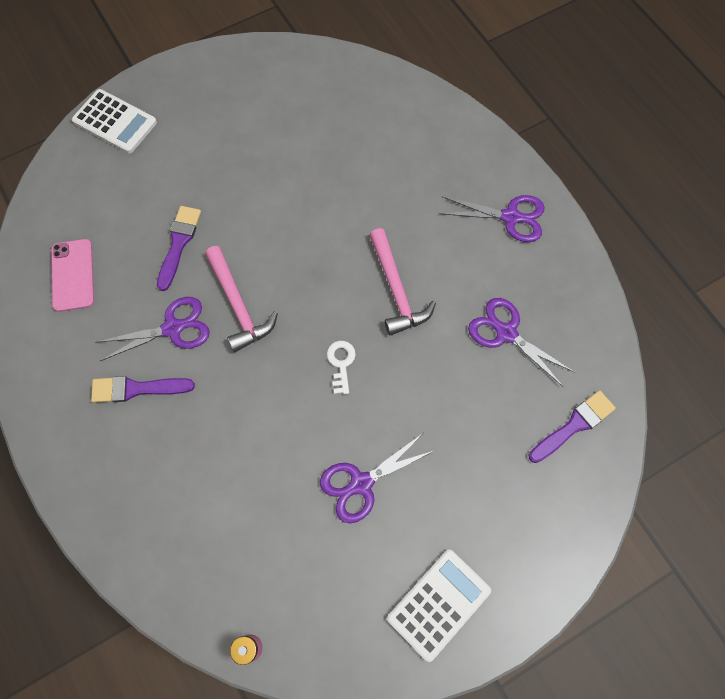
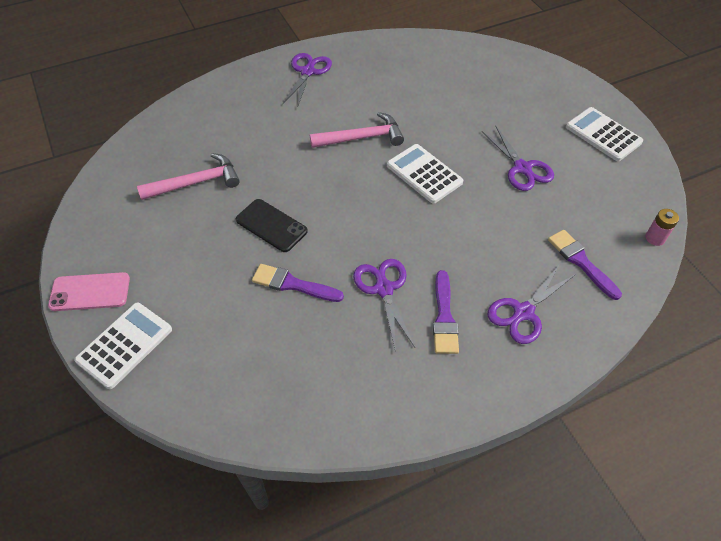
camera: 85 degrees left, 15 degrees down
(73, 275) = (314, 379): pink phone -> pink phone (90, 292)
(238, 305) = (365, 239): pink hammer -> pink hammer (196, 182)
(254, 214) = (271, 225): none -> black phone
(341, 363) = (424, 174): white key -> white calculator
(506, 333) = (404, 84): purple scissors -> purple scissors (523, 312)
(574, 425) = (474, 61): purple brush -> purple brush (581, 262)

